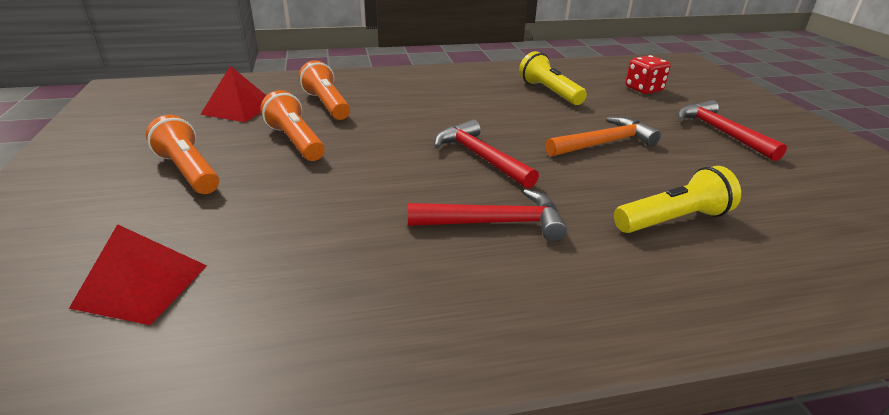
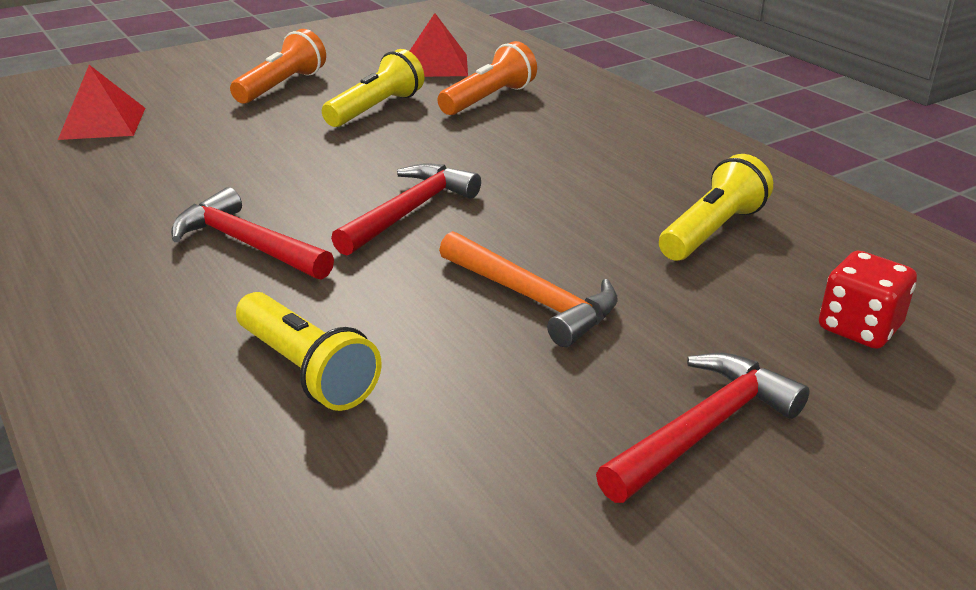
camera: 70 degrees right, 0 degrees up
(295, 141) = (376, 109): orange flashlight -> yellow flashlight
(495, 223) = (247, 244): red hammer -> red hammer turned 150 degrees clockwise

